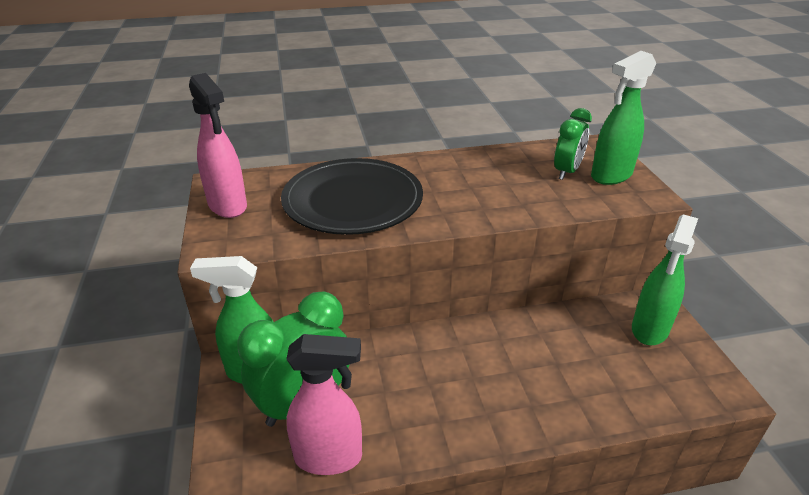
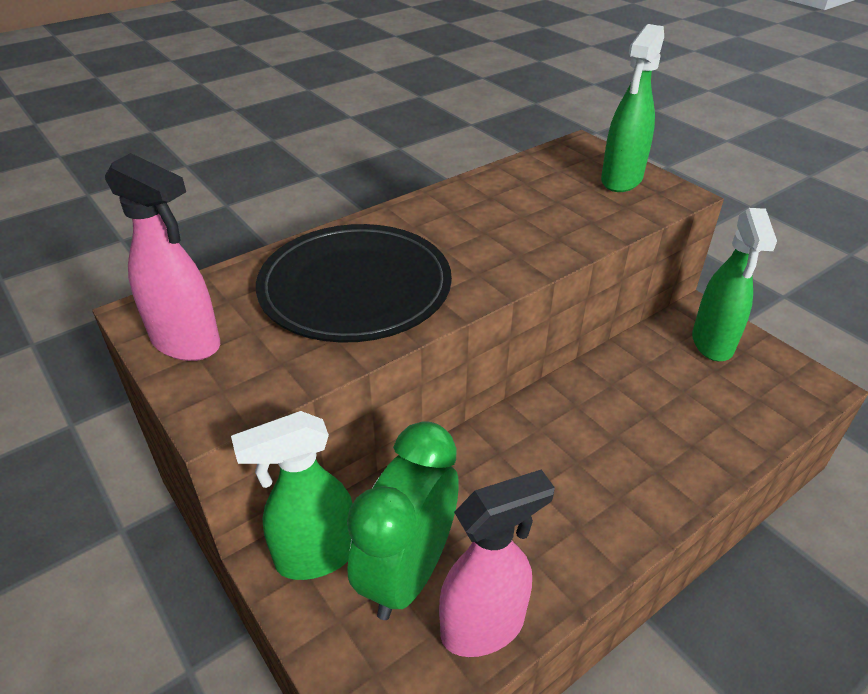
camera: 25 degrees left, 5 degrees up
(567, 172) = (573, 186): green clock -> none

